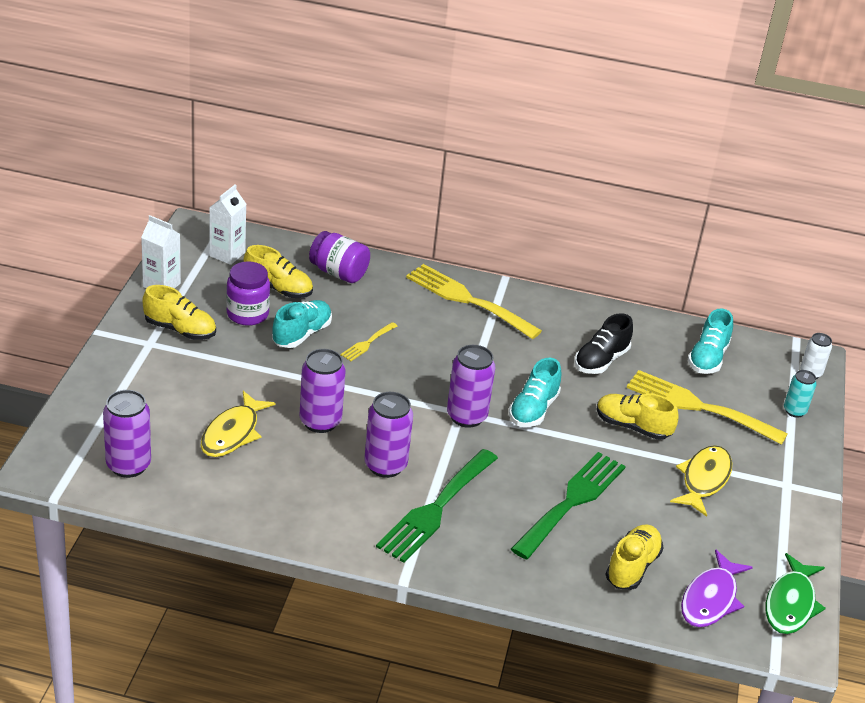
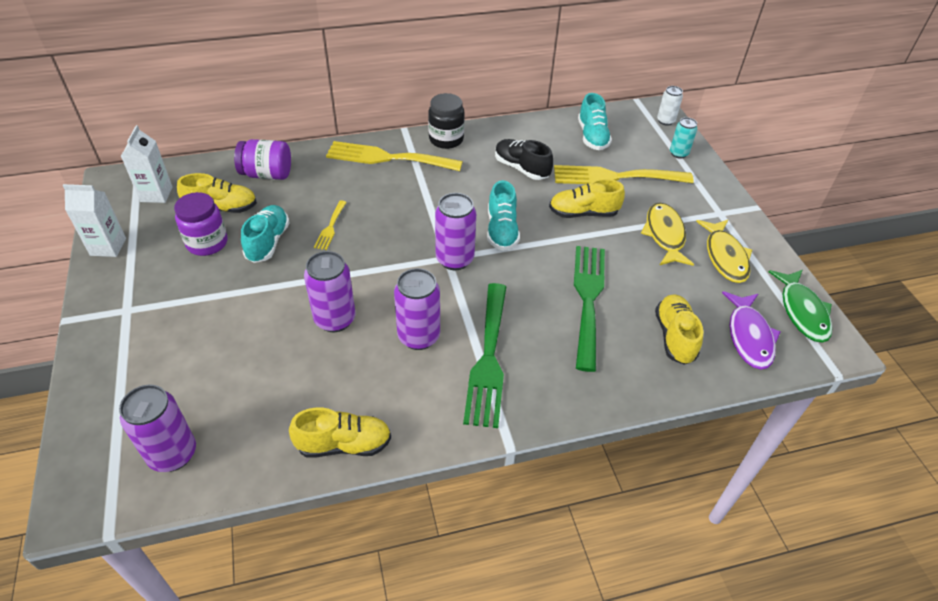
camera: 25 degrees left, 10 degrees up
(180, 330) = (150, 284): yellow shoe -> yellow shoe (344, 444)
(232, 433) = (260, 368): yellow fish -> yellow fish (725, 257)
(542, 303) = (446, 139): none -> black jar
(601, 360) = (521, 168): black shoe -> black shoe turned 120 degrees clockwise

